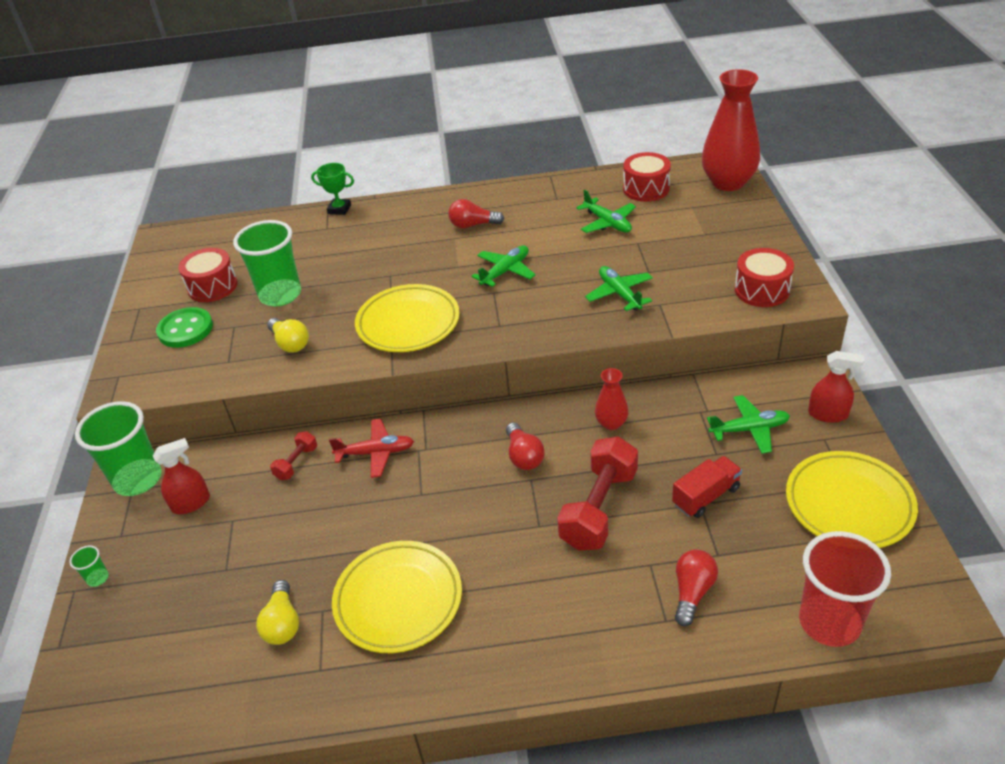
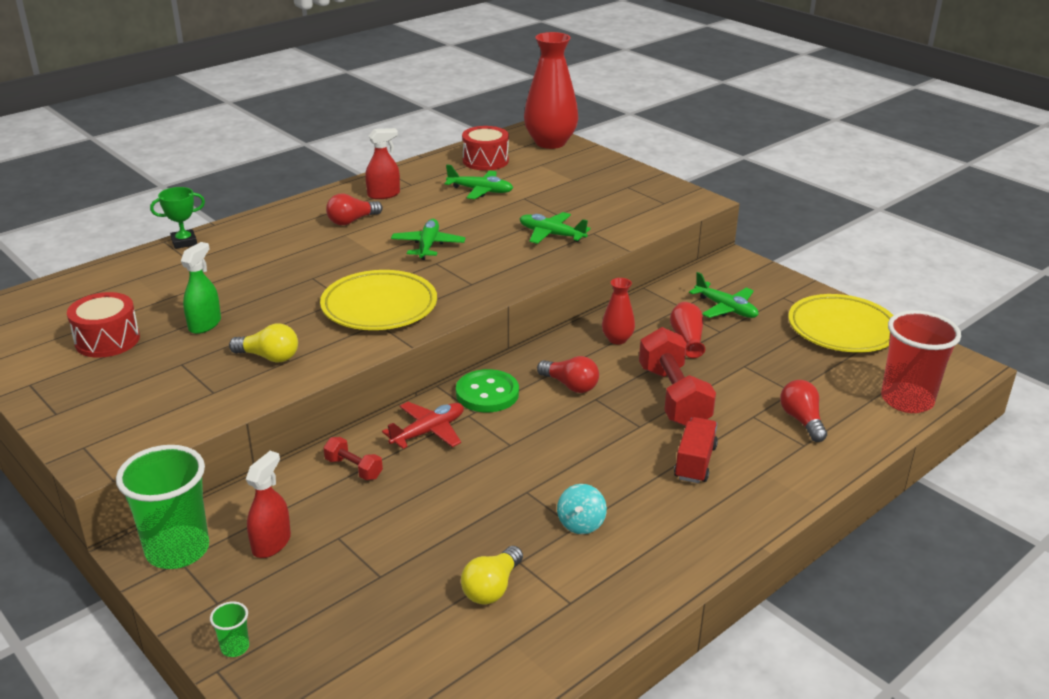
camera: 40 degrees left, 10 degrees down
(185, 329) = (121, 383): green button -> green button (487, 393)
(280, 295) = (205, 324): green cup -> green spray bottle
(283, 623) = (492, 588): yellow light bulb -> yellow light bulb turned 75 degrees clockwise
(296, 463) = (353, 468): red dumbbell -> red dumbbell turned 45 degrees counterclockwise
(398, 600) = (581, 523): yellow plate -> turquoise spinning top
(675, 449) = (687, 339): none -> red vase
(706, 496) = (743, 360): red truck -> red truck (695, 462)
(749, 429) = (726, 308): green plane -> green plane turned 90 degrees clockwise
(761, 290) = (661, 204): red drum -> none
(828, 414) = (769, 282): red spray bottle -> red spray bottle (383, 194)

